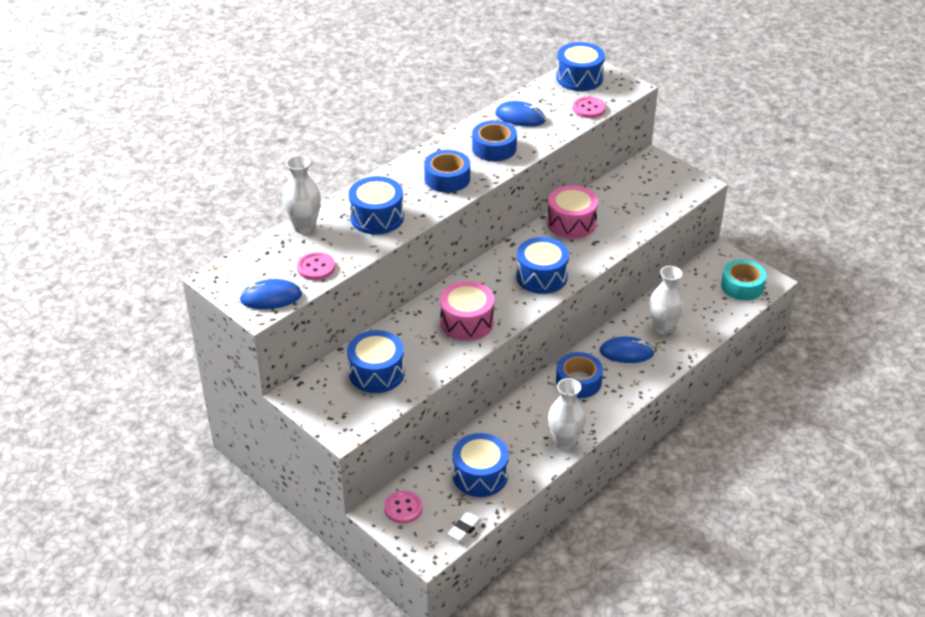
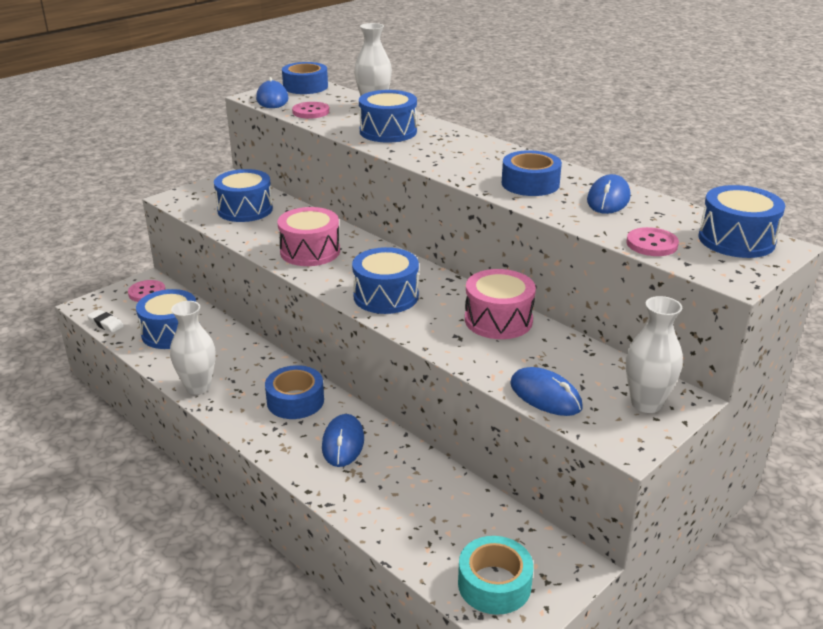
camera: 90 degrees right, 10 degrees down
(447, 178) = (461, 160): blue tape -> blue tape (305, 87)
(658, 209) = (545, 395): none -> blue mouse
(663, 328) = (391, 481): white vase -> white vase (646, 403)

